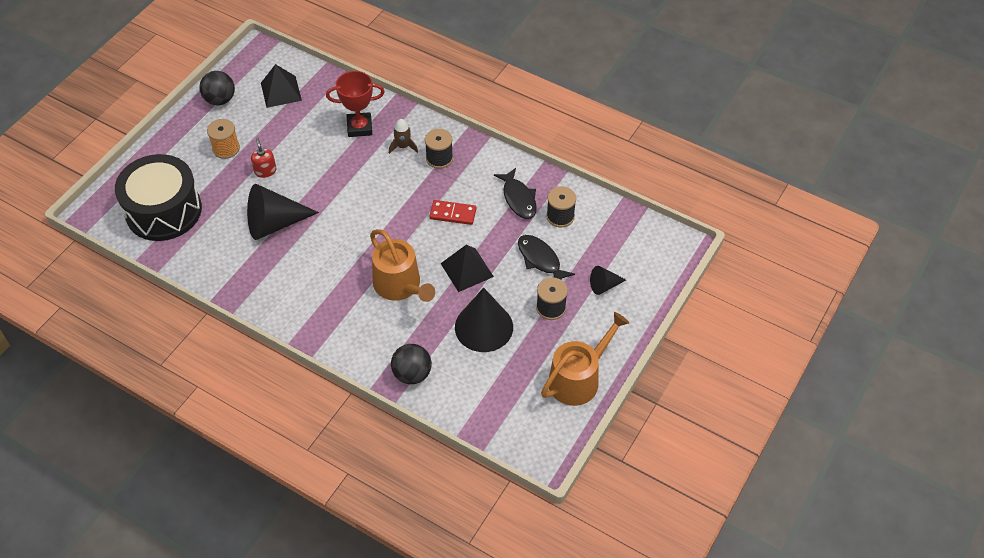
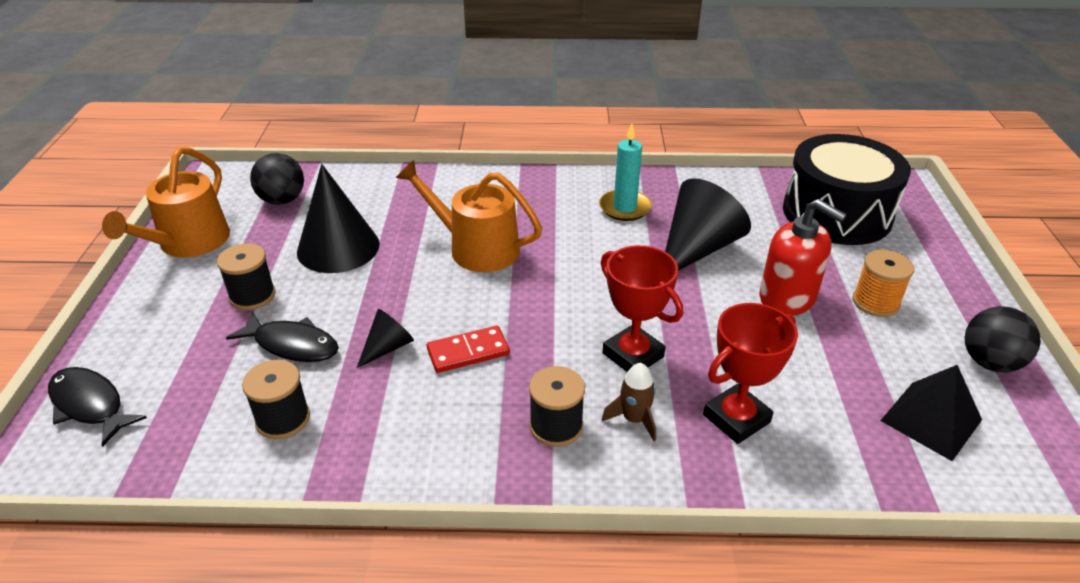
camera: 150 degrees right, 15 degrees down
(265, 171) = (787, 298): red soap dispenser -> red soap dispenser, size x1.80
(282, 277) = (624, 208): none -> turquoise candle
(375, 176) = (633, 355): none -> red trophy
(412, 374) = (399, 186): black ball -> black ball (282, 200)
(467, 270) = (398, 294): black pyramid -> none
(518, 199) = (372, 417): black fish -> black fish (90, 405)
(604, 285) = (174, 349): black cone -> black cone (388, 347)

